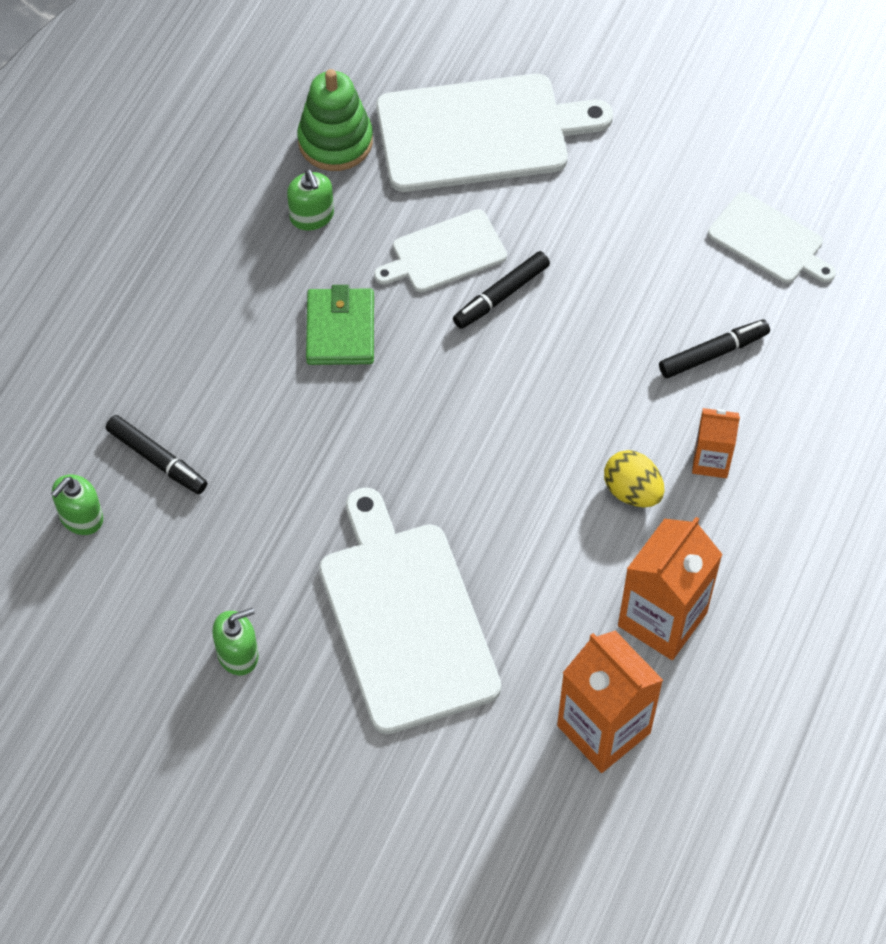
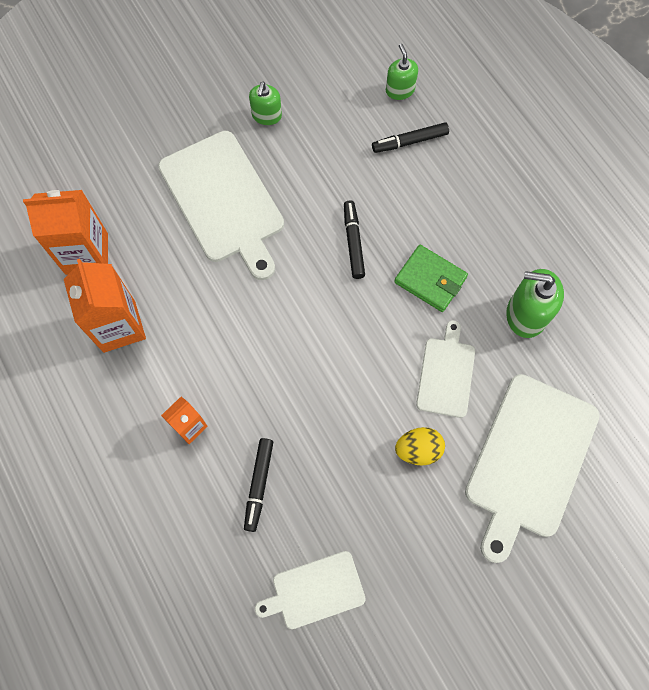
camera: 125 degrees right, 10 degrees up
(312, 216) = (526, 314): green soap dispenser -> green soap dispenser, size x1.57
(335, 141) = (578, 364): green stacking toy -> none
(405, 619) = (223, 201): white cutting board -> white cutting board turned 45 degrees clockwise
(501, 295) = (392, 386): black marker -> black marker (353, 242)
(632, 491) = (205, 367): yellow egg -> yellow egg (418, 450)

